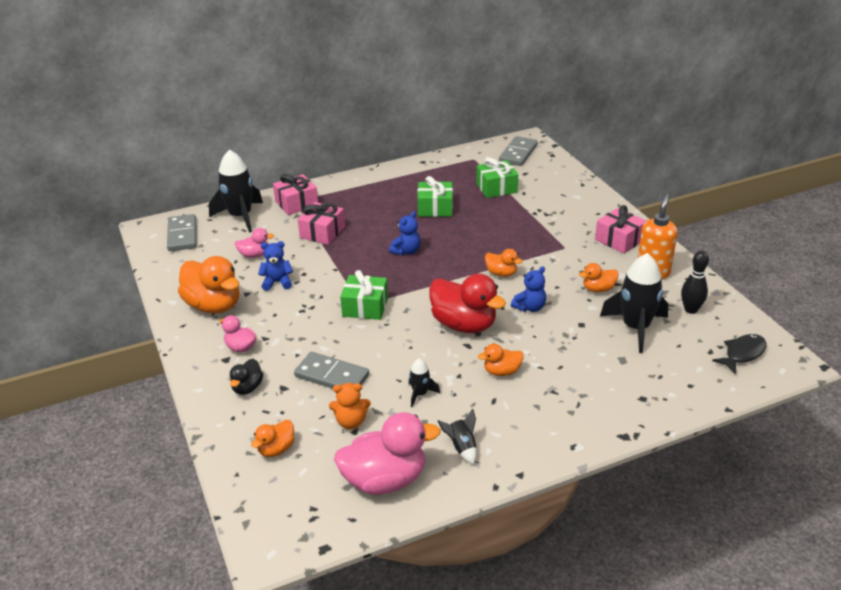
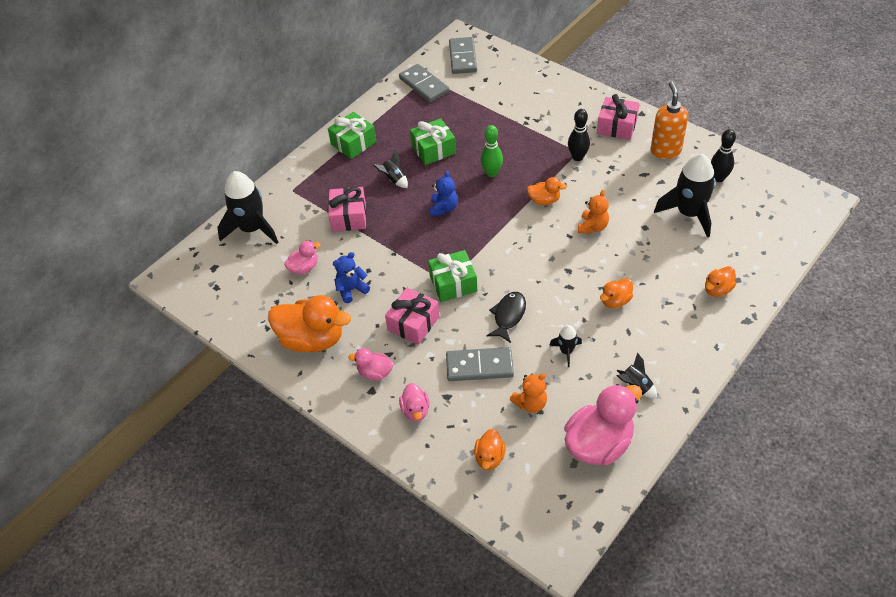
camera: 25 degrees left, 15 degrees up
(182, 235) = (210, 273): grey domino -> grey domino (424, 85)
(247, 388) = (415, 410): black duck -> pink duck
(296, 203) = (296, 192): pink gift -> pink gift (413, 323)
(383, 218) = (394, 179): none -> black rocket
(464, 324) = (551, 267): red duck -> none
(471, 239) = (492, 173): none -> green bowling pin
(496, 188) = (472, 106): green gift -> green gift (353, 143)
(530, 307) = (592, 227): blue teddy bear -> orange teddy bear
(561, 251) = (577, 157): none -> black bowling pin
(598, 289) = (634, 185): orange duck -> orange duck (717, 289)
(742, 354) = (782, 206): black fish -> black fish (508, 316)

